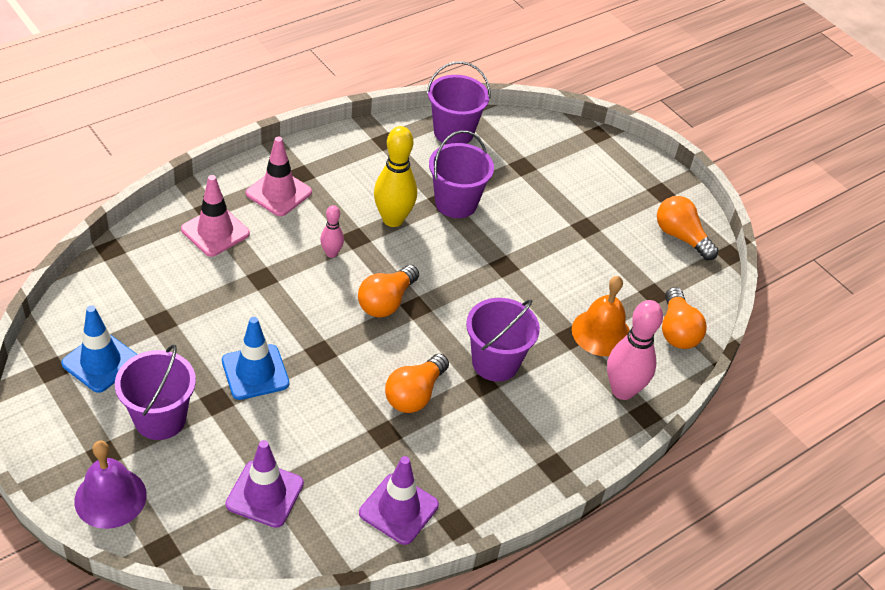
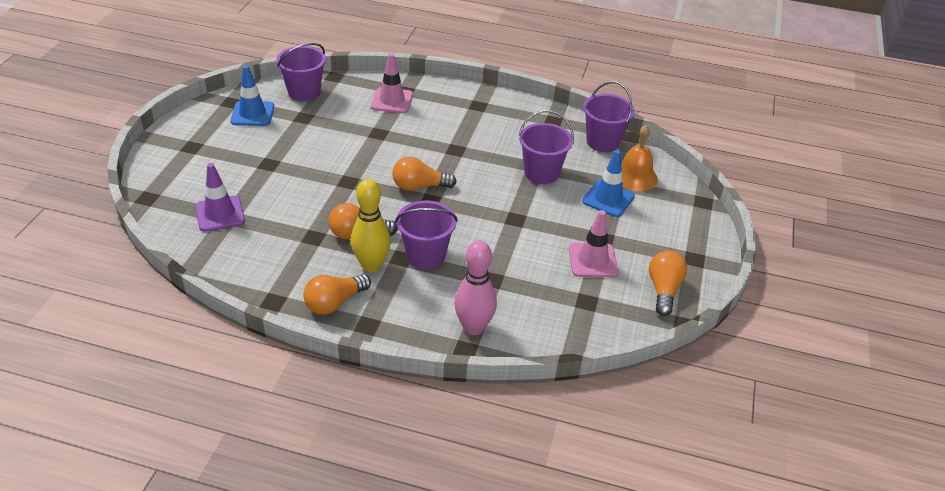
camera: 55 degrees right, 5 degrees down
(110, 497) = (165, 163): purple bell -> none
(160, 419) = (235, 152): purple bucket -> purple bucket (304, 92)
(255, 372) = (304, 166): blue traffic cone -> blue traffic cone (608, 199)
(278, 193) = (452, 106): pink traffic cone -> pink traffic cone (593, 260)
(331, 253) = (430, 147): pink bowling pin -> none
(393, 219) = (491, 156): yellow bowling pin -> yellow bowling pin (371, 265)
(398, 509) = (260, 271): purple traffic cone -> none
(601, 332) = (514, 292): orange bell -> orange bell (635, 177)
(677, 330) = (566, 330): orange light bulb -> orange light bulb (335, 302)

